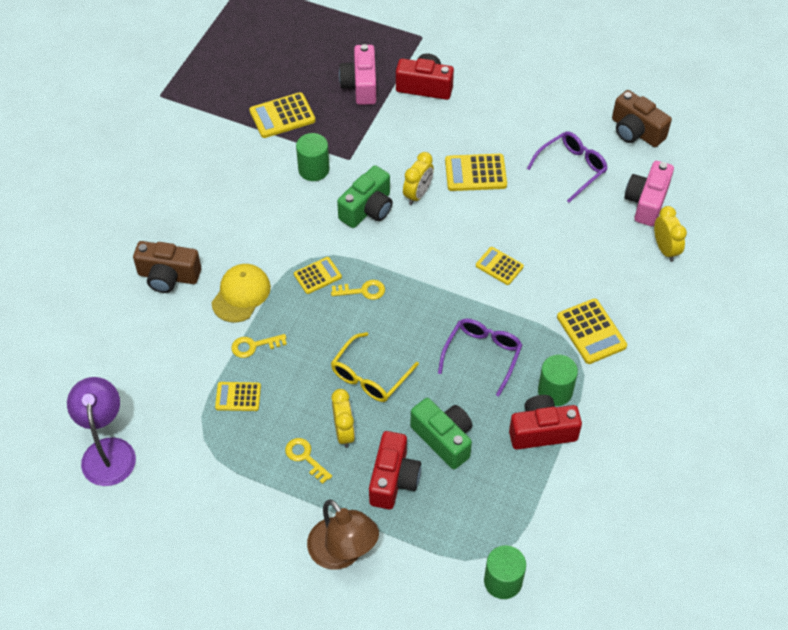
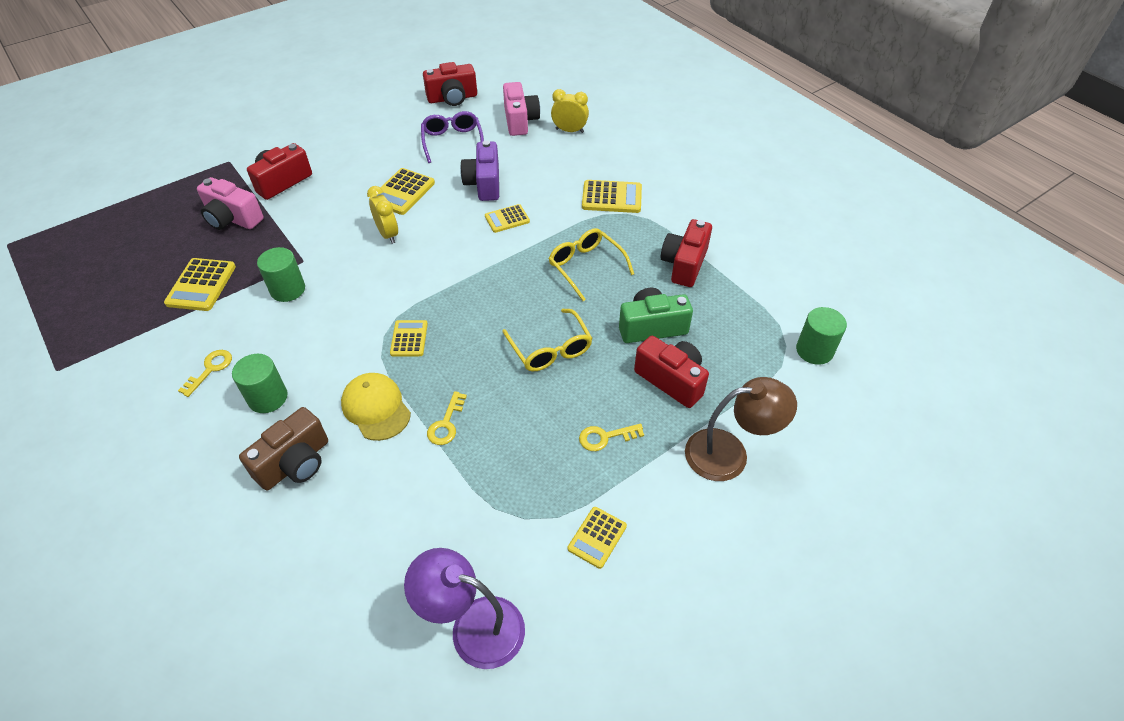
camera: 60 degrees left, 5 degrees down
(238, 397) = (496, 464): yellow calculator -> yellow calculator (597, 537)
(344, 432) = (597, 394): yellow clock -> none
(363, 291) = (455, 314): yellow key -> yellow key (210, 369)
(368, 209) = (370, 272): green camera -> none
(482, 356) = (586, 267): purple glasses -> yellow glasses
(532, 224) = (484, 184): none -> purple camera
(555, 391) = (651, 240): green cylinder -> green cylinder (268, 397)
(636, 131) = (452, 98): brown camera -> red camera
(646, 202) = (520, 121): pink camera -> pink camera turned 150 degrees counterclockwise

